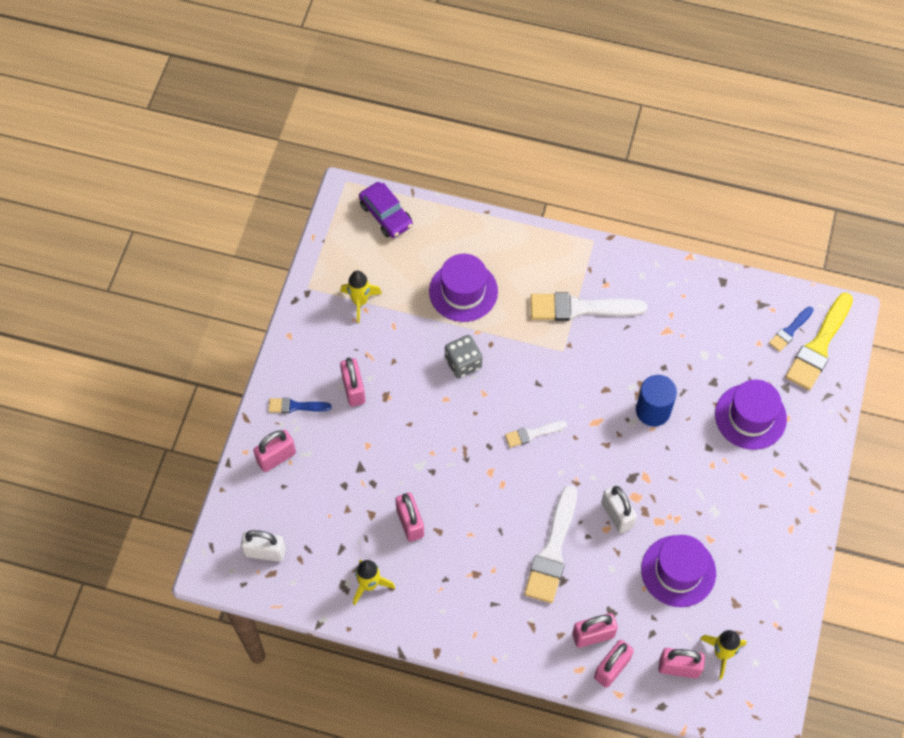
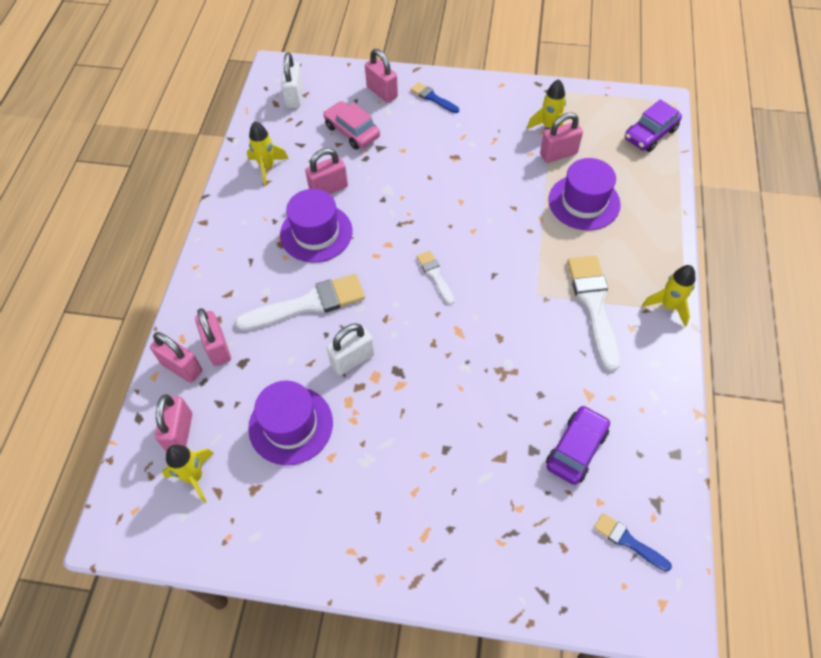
camera: 85 degrees right, 5 degrees down
(296, 406) = (433, 98): blue brush -> blue brush turned 45 degrees counterclockwise
(331, 493) = (352, 131): none -> pink car
(353, 389) = (457, 133): pink padlock -> pink padlock (558, 154)
(463, 363) = (502, 210): grey dice -> none
(552, 550) = (308, 304): white brush -> white brush turned 150 degrees clockwise
(587, 251) = (668, 306): none -> yellow rocket
(653, 410) = (482, 386): blue cylinder -> none
(714, 350) = (576, 449): none -> purple car
(750, 416) = (495, 496): purple hat -> purple hat (316, 233)
(819, 346) = (615, 581): yellow brush -> none

